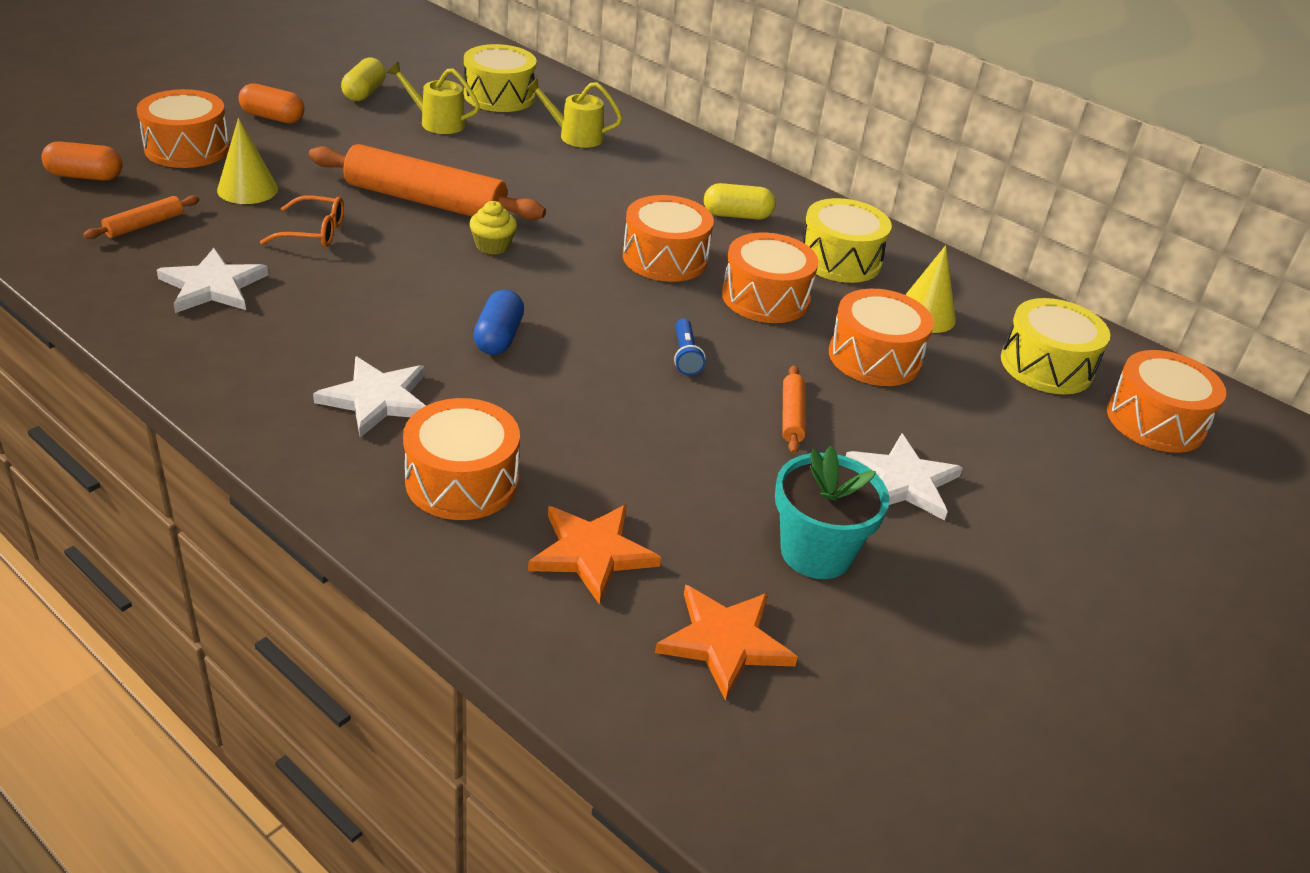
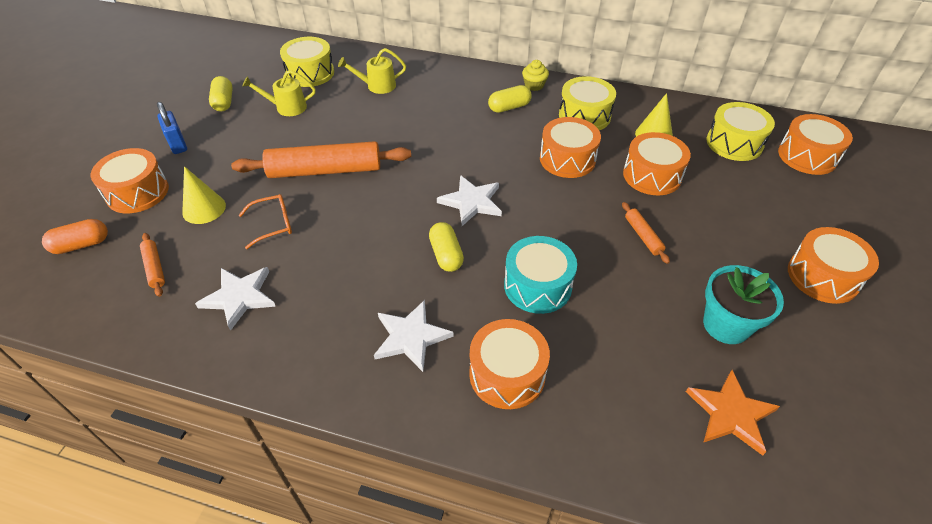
camera: 20 degrees left, 10 degrees up
(145, 225) = (155, 268): orange rolling pin -> orange rolling pin turned 45 degrees counterclockwise
(273, 117) = (178, 144): orange capsule -> blue padlock
(492, 246) = (391, 187): yellow cupcake -> yellow cupcake (534, 85)
(499, 337) = (446, 255): blue capsule -> yellow capsule
(589, 412) = (537, 286): none -> turquoise drum
(592, 553) = (617, 389): orange star -> none
(665, 258) = (494, 154): orange drum -> orange drum (822, 276)
(685, 356) = (557, 220): blue flashlight -> none
(903, 481) = (728, 253): white star -> white star (471, 202)

